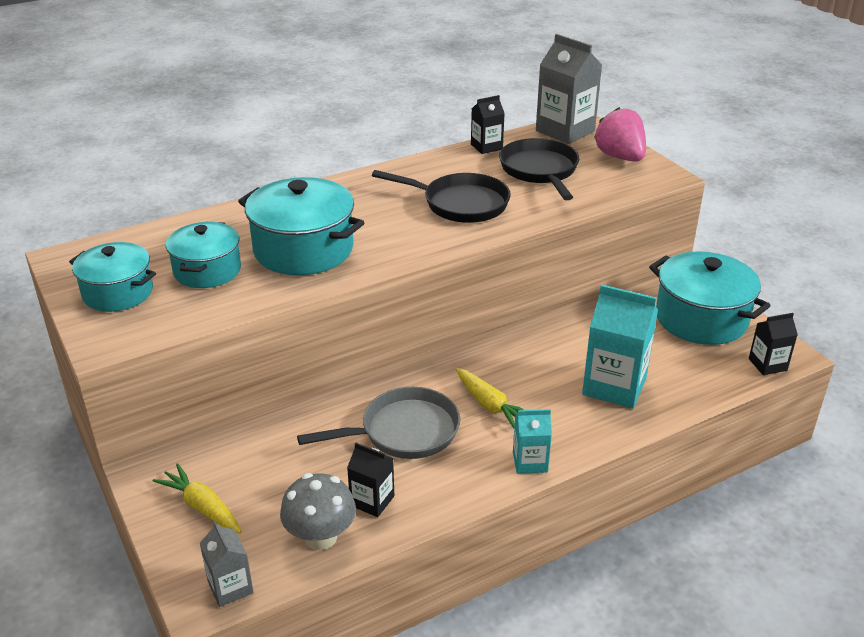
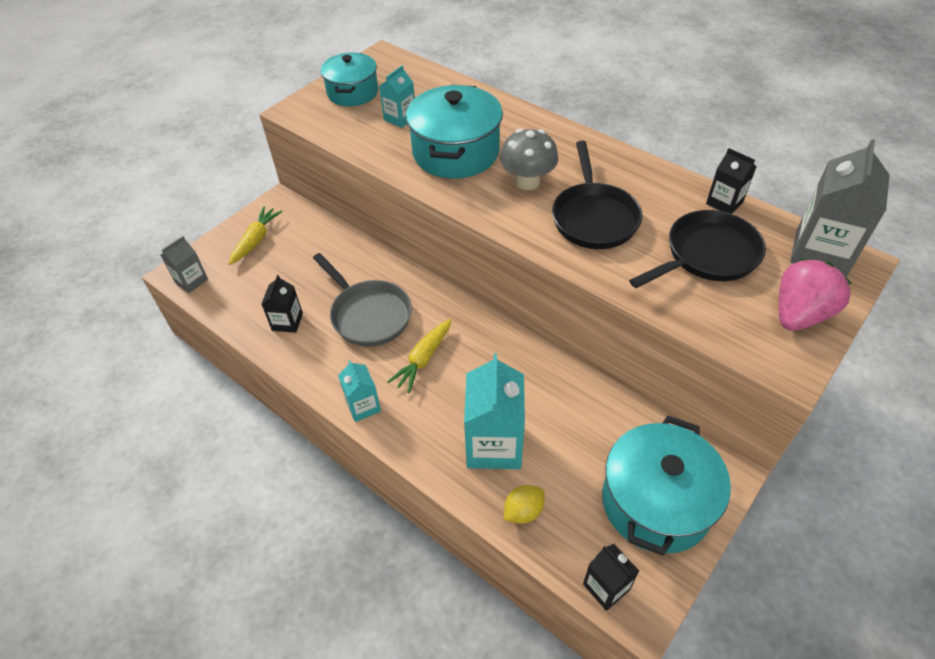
camera: 70 degrees right, 15 degrees up
(207, 270) = (400, 118): turquoise pot -> turquoise carton
(320, 537) = (244, 307): grey mushroom -> grey mushroom (527, 181)
(688, 388) = (523, 511): none -> yellow lemon

